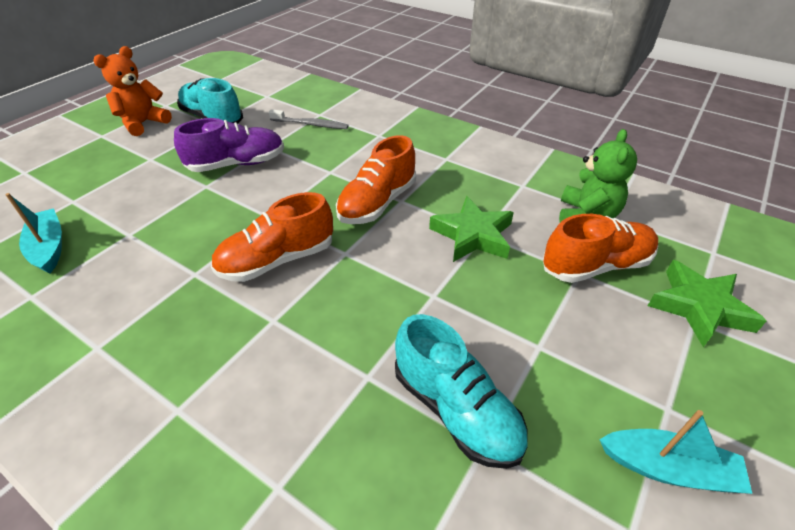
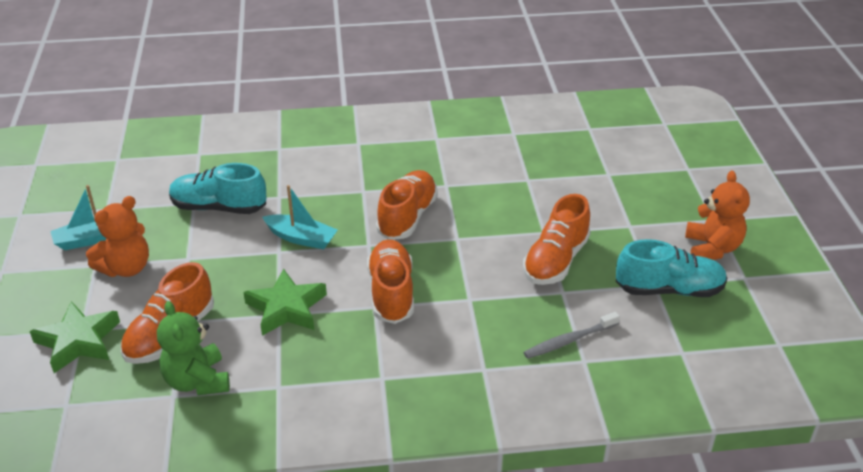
camera: 140 degrees right, 5 degrees down
(49, 247) = (557, 150): turquoise boat -> turquoise boat (301, 238)
(237, 164) = (555, 261): purple shoe -> orange shoe
(624, 377) = (126, 268): none -> orange teddy bear

